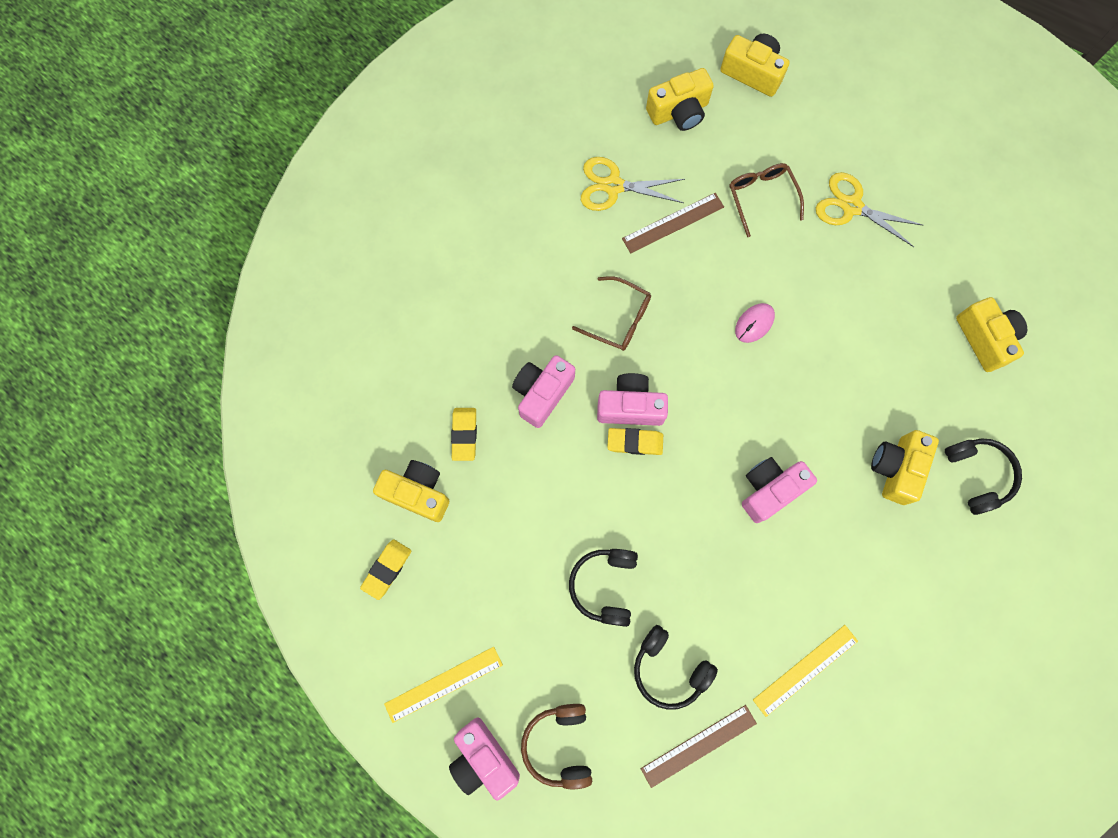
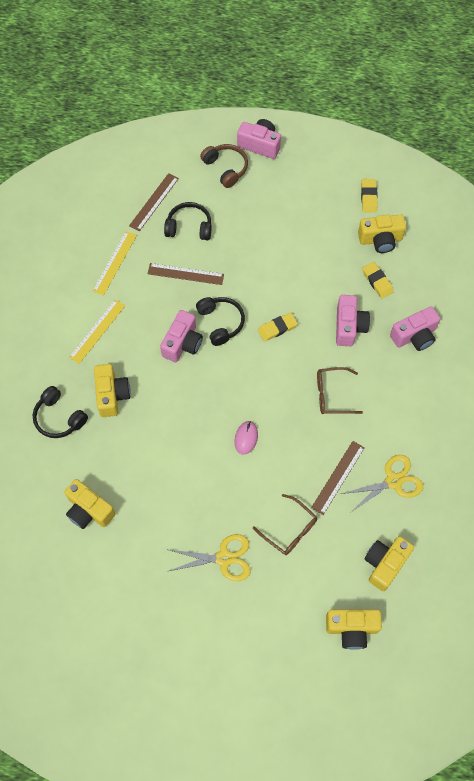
camera: 150 degrees right, 10 degrees down
(443, 684) = (301, 164): yellow ruler -> yellow ruler (97, 331)
(605, 585) = (247, 247): black headphones -> black headphones (220, 322)
(630, 406) = (292, 347): pink camera -> pink camera (414, 336)
(713, 593) = (185, 274): none -> brown ruler

